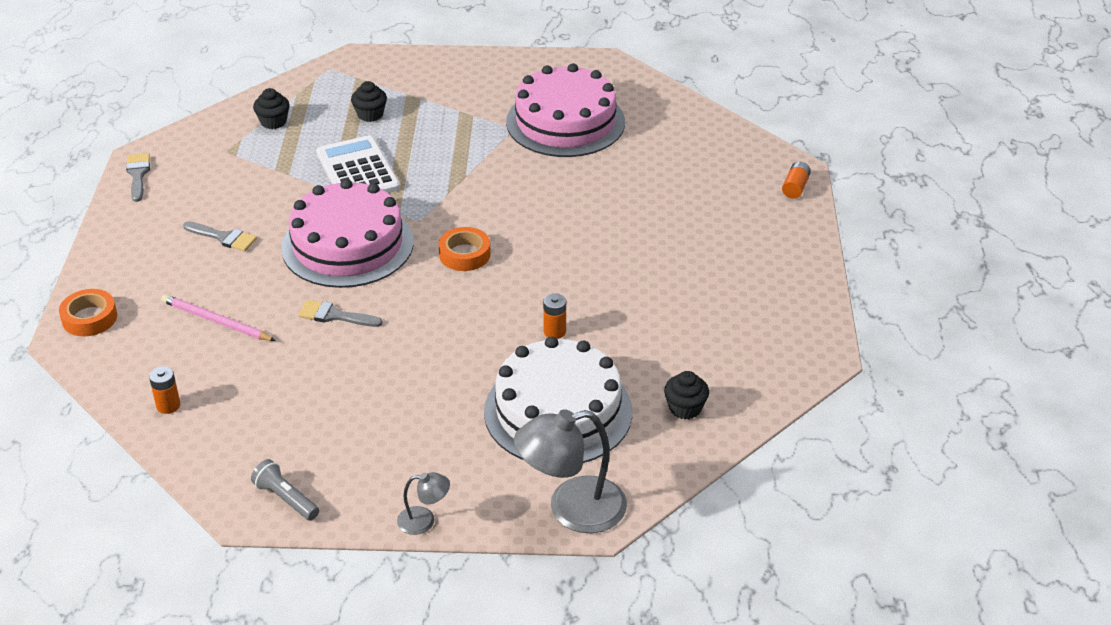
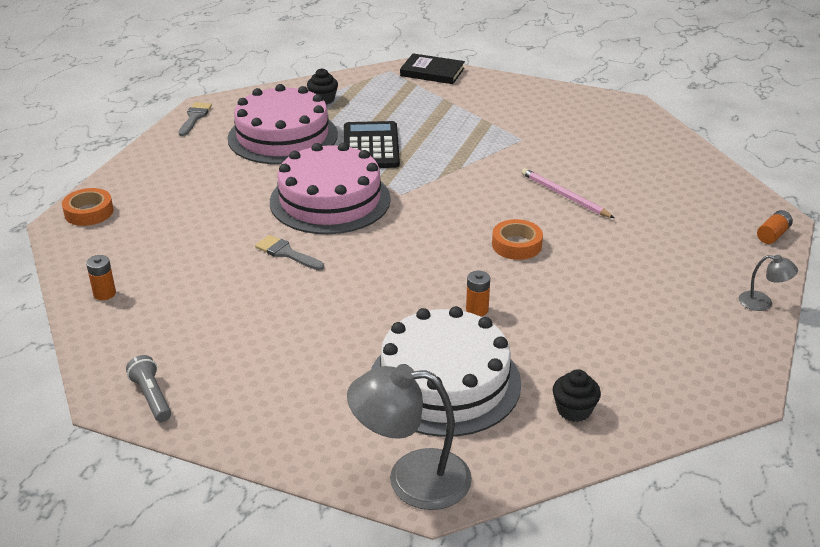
camera: 20 degrees right, 5 degrees down
(216, 321) = (185, 236): pink pencil -> pink pencil (564, 196)
(223, 237) = (232, 174): grey brush -> none
(358, 171) = (371, 146): white calculator -> black calculator
(370, 114) = (405, 108): black cupcake -> none
(377, 62) = (432, 72): none -> black book
(424, 520) = (263, 451): grey lamp -> grey lamp (762, 302)
(464, 254) = (427, 228): orange tape -> orange tape (516, 245)
(565, 122) = (572, 142): pink cake -> pink cake (282, 136)

